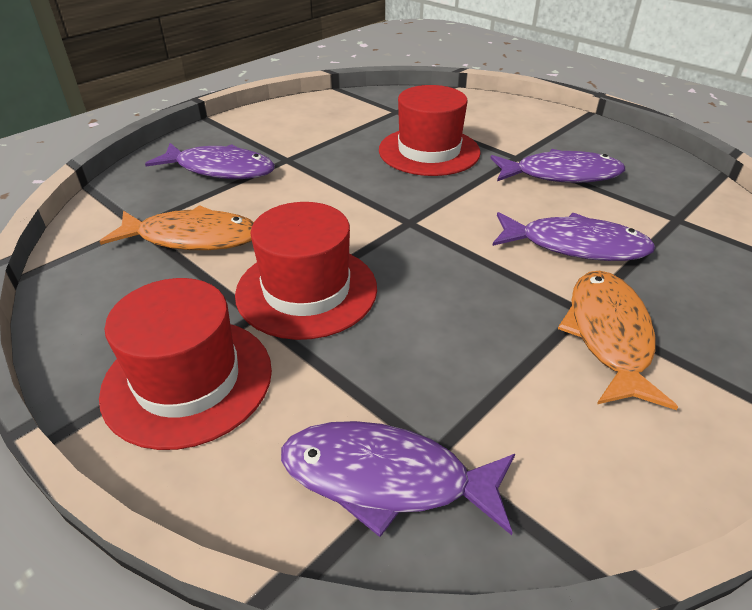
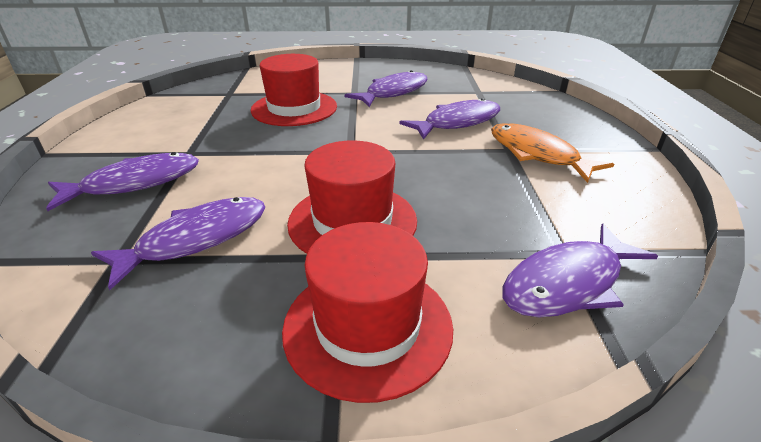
camera: 45 degrees left, 5 degrees down
(192, 238) = (196, 239): orange fish -> purple fish

